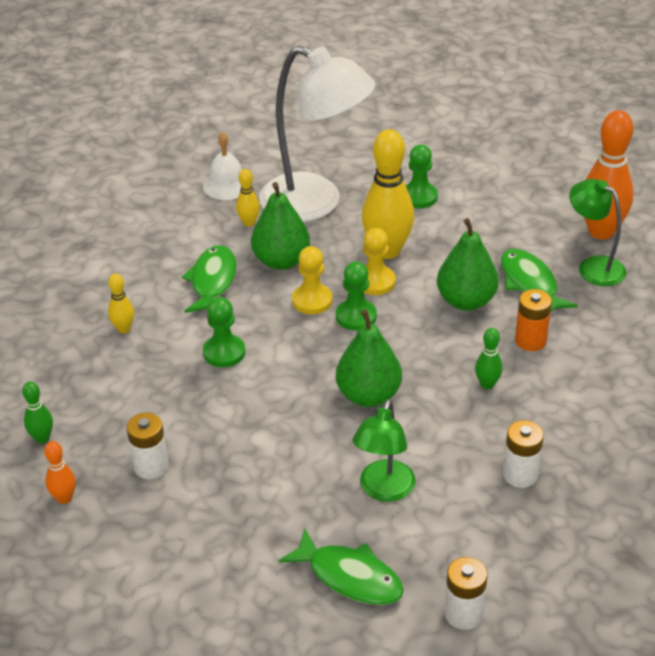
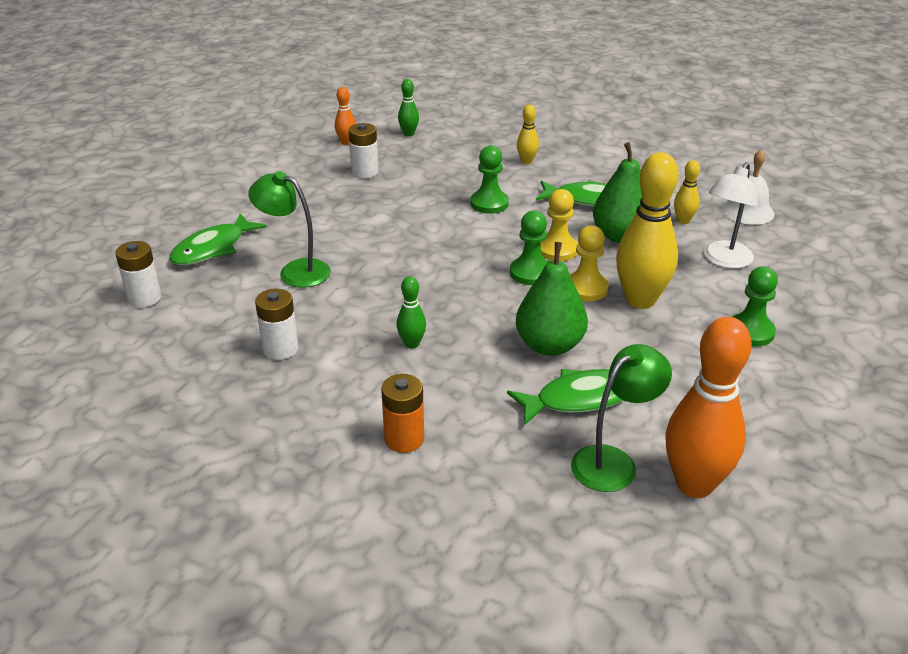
camera: 95 degrees right, 5 degrees down
(315, 203) = (724, 260): white lamp -> white lamp, size x0.54
(368, 395) = (415, 272): green pear -> none
(530, 340) = (475, 384): orange battery -> orange battery (404, 439)

